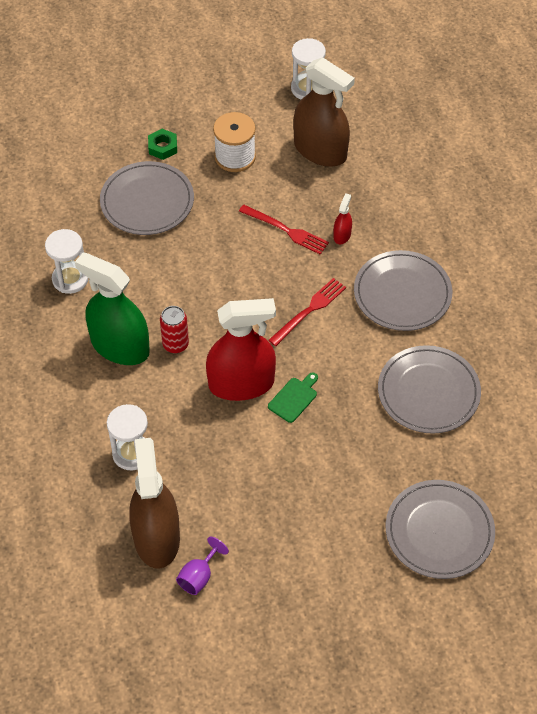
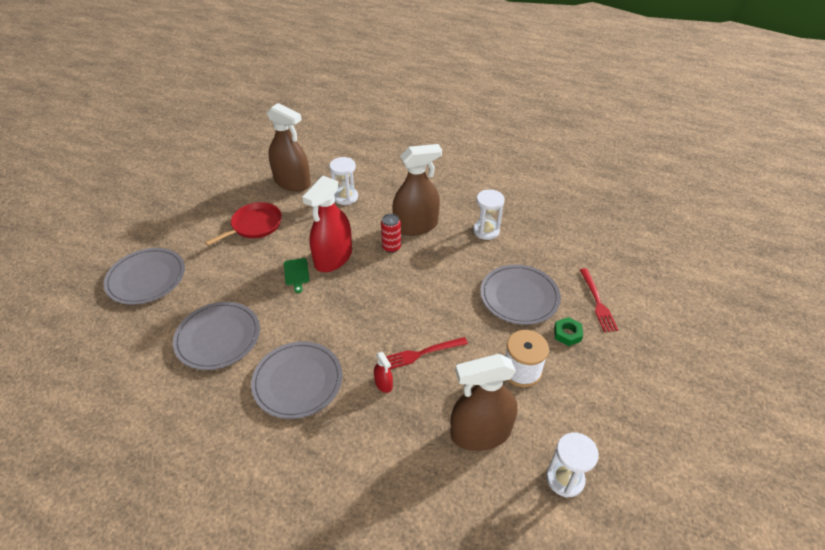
camera: 130 degrees right, 10 degrees down
(120, 346) = (416, 226): green spray bottle -> brown spray bottle
(199, 576) = (256, 185): purple goblet -> none
(268, 505) = (254, 225): none -> red pan
(309, 310) = (344, 321): red fork -> red fork (597, 302)

